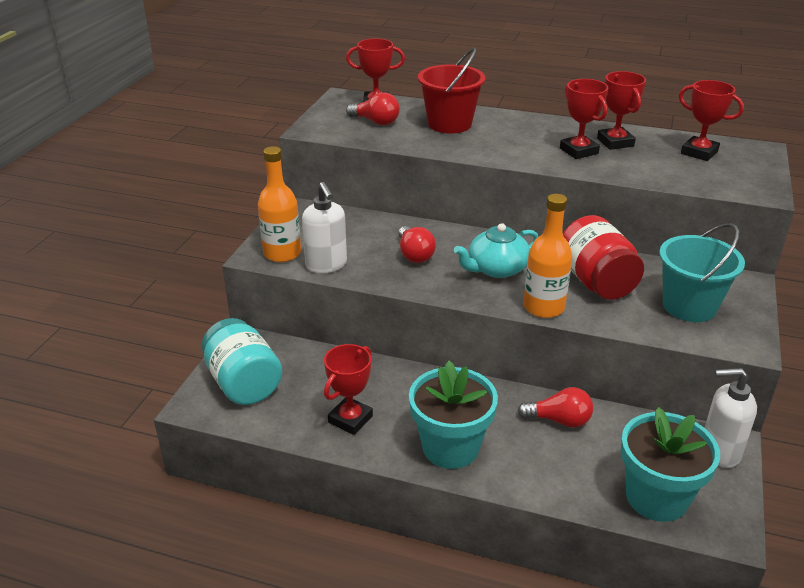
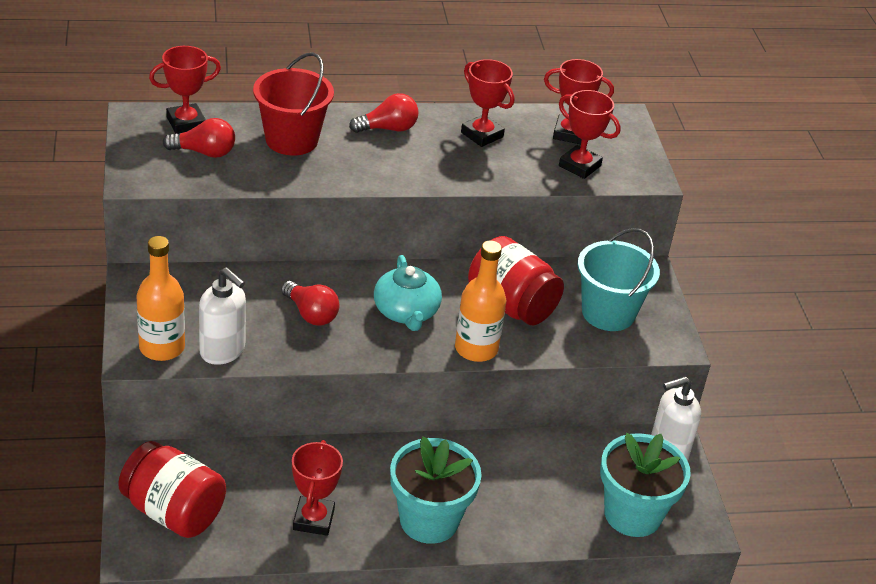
camera: 30 degrees left, 5 degrees up
(243, 383) = (173, 512): turquoise jar -> red jar
(496, 269) = (406, 312): turquoise teapot -> turquoise teapot turned 45 degrees counterclockwise
(559, 420) = (516, 461): red light bulb -> red light bulb (388, 129)
(578, 151) = (451, 155): red trophy -> red trophy (579, 166)

